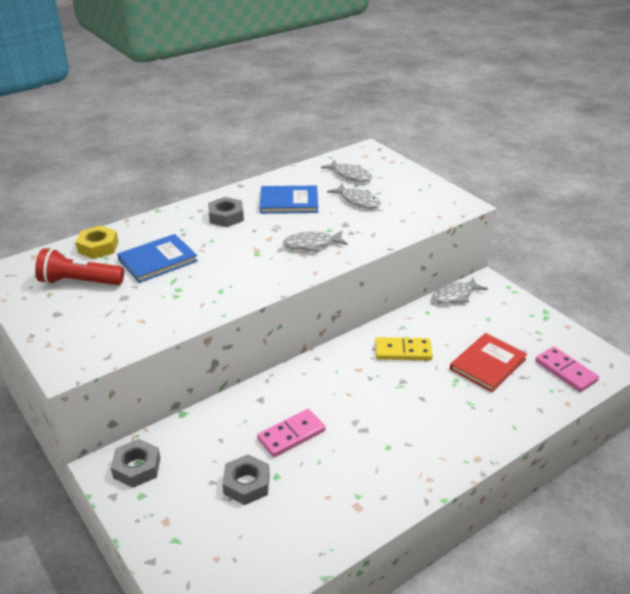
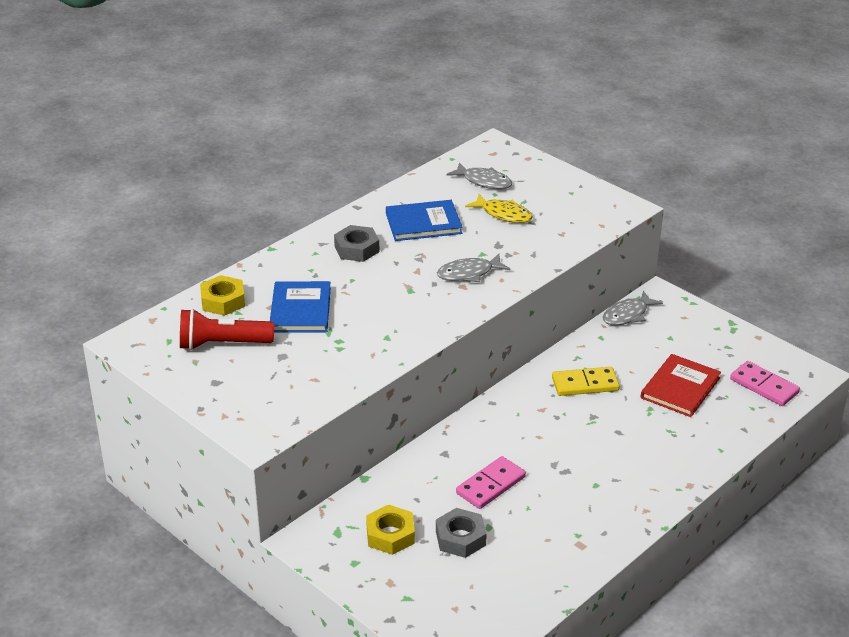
camera: 10 degrees left, 0 degrees up
(137, 468) = (338, 537): grey nut -> none
(158, 260) = (300, 310): blue book -> blue book turned 45 degrees counterclockwise
(184, 472) = (390, 535): none -> yellow nut
(358, 201) = (503, 214): grey fish -> yellow fish

